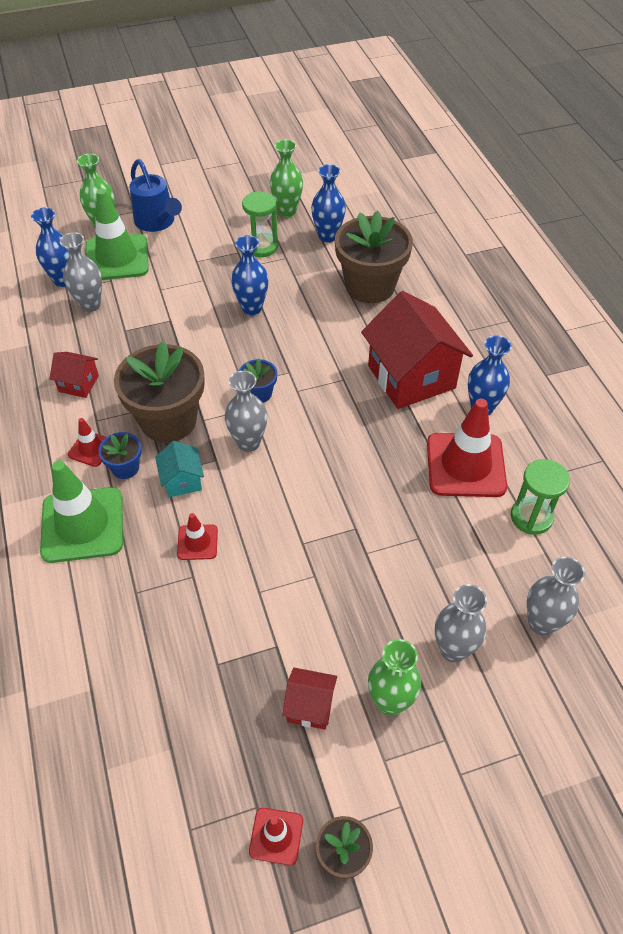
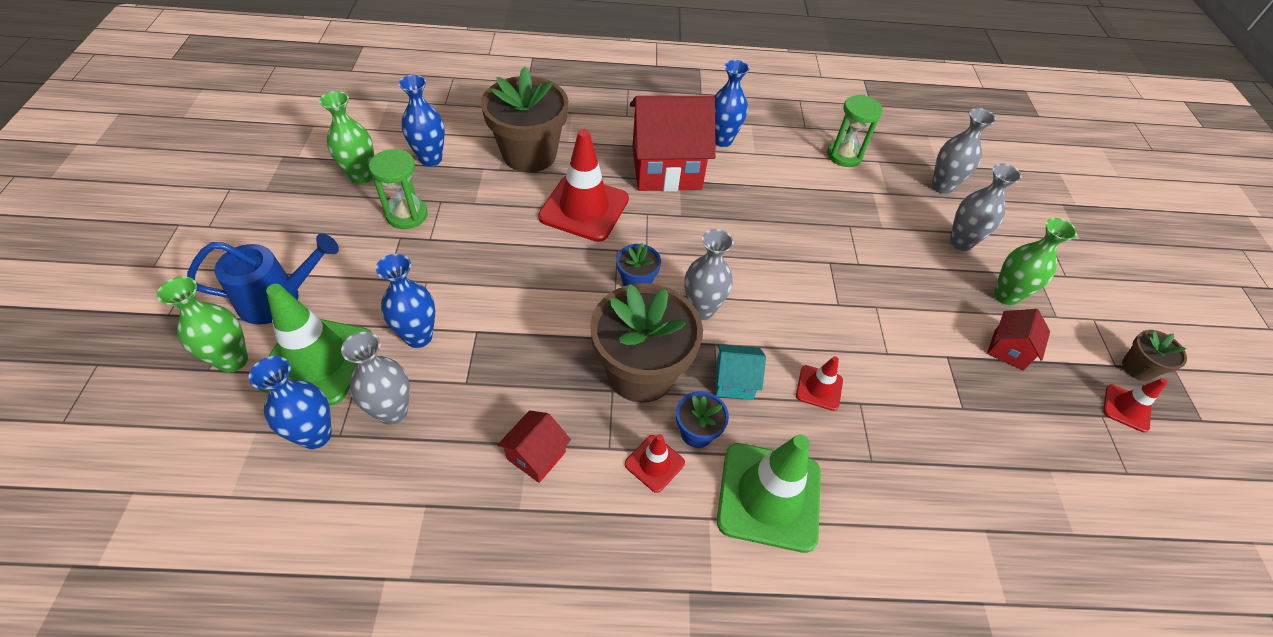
camera: 75 degrees left, 0 degrees up
(252, 308) = (503, 251): blue vase -> blue vase (418, 337)
(465, 465) = (781, 171): red traffic cone -> red traffic cone (584, 208)

